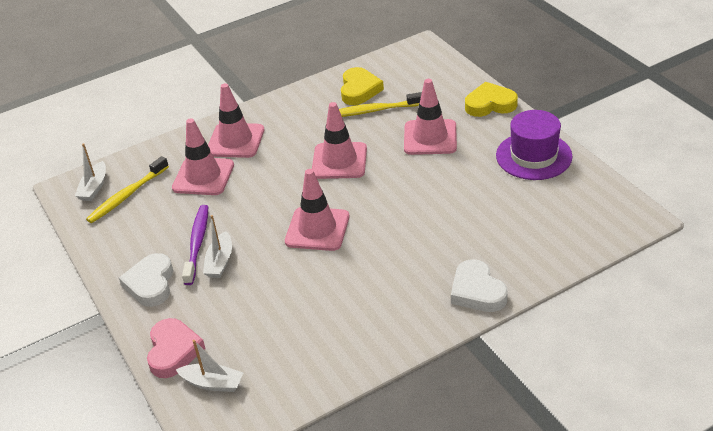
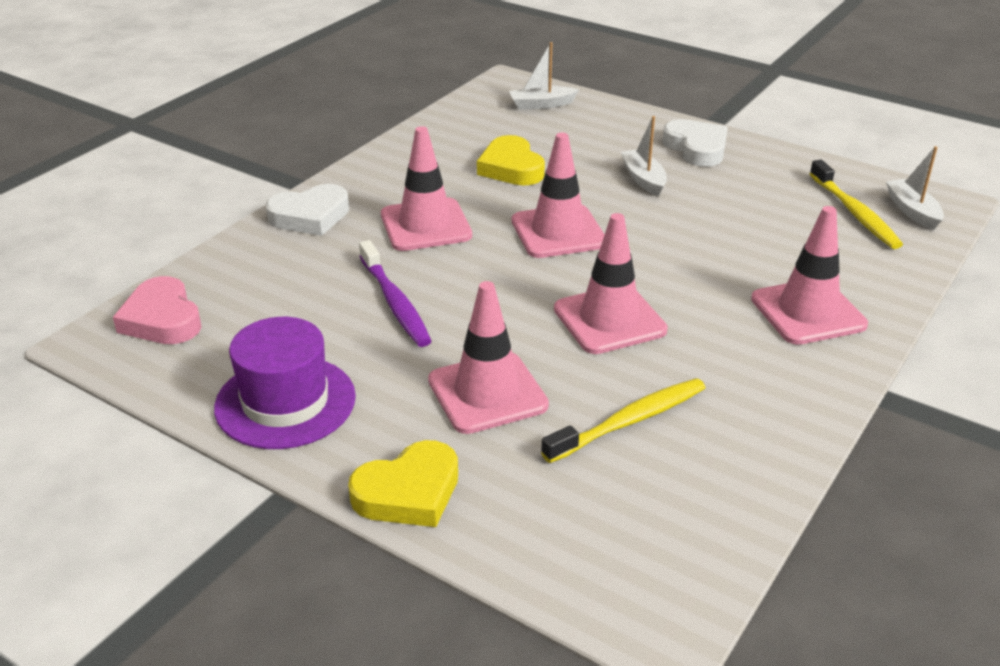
camera: 150 degrees right, 5 degrees down
(127, 195) = (855, 213): yellow toothbrush -> yellow toothbrush turned 150 degrees clockwise
(173, 351) = (604, 113): pink heart -> pink heart (162, 319)
(197, 244) = (692, 188): purple toothbrush -> purple toothbrush (395, 302)
(203, 176) = (786, 255): pink traffic cone -> pink traffic cone (425, 225)
(359, 90) = (698, 460): yellow heart -> yellow heart (511, 168)
(477, 291) = (310, 216): white heart -> white heart turned 120 degrees clockwise

